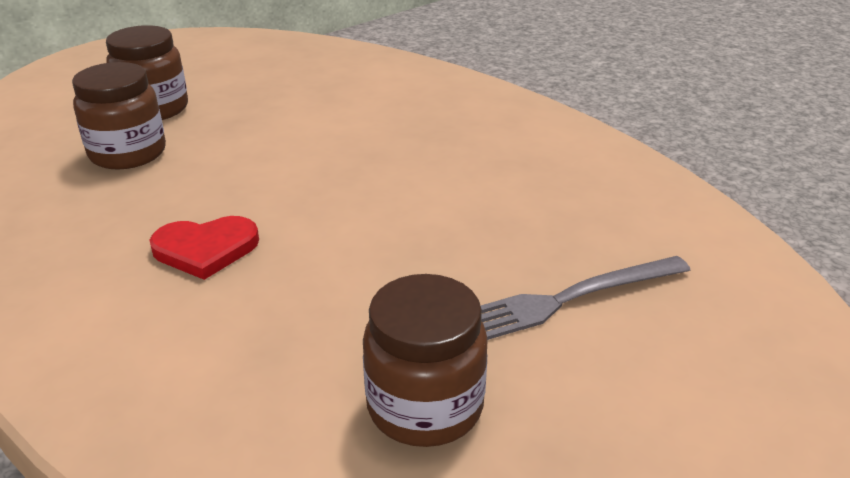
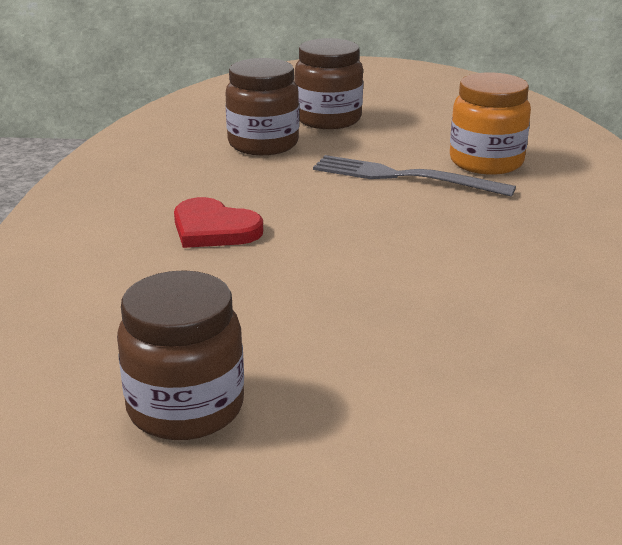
camera: 45 degrees right, 5 degrees down
(336, 99) = (486, 162): none -> orange jar
(566, 300) = (422, 406): grey fork -> grey fork (404, 177)

